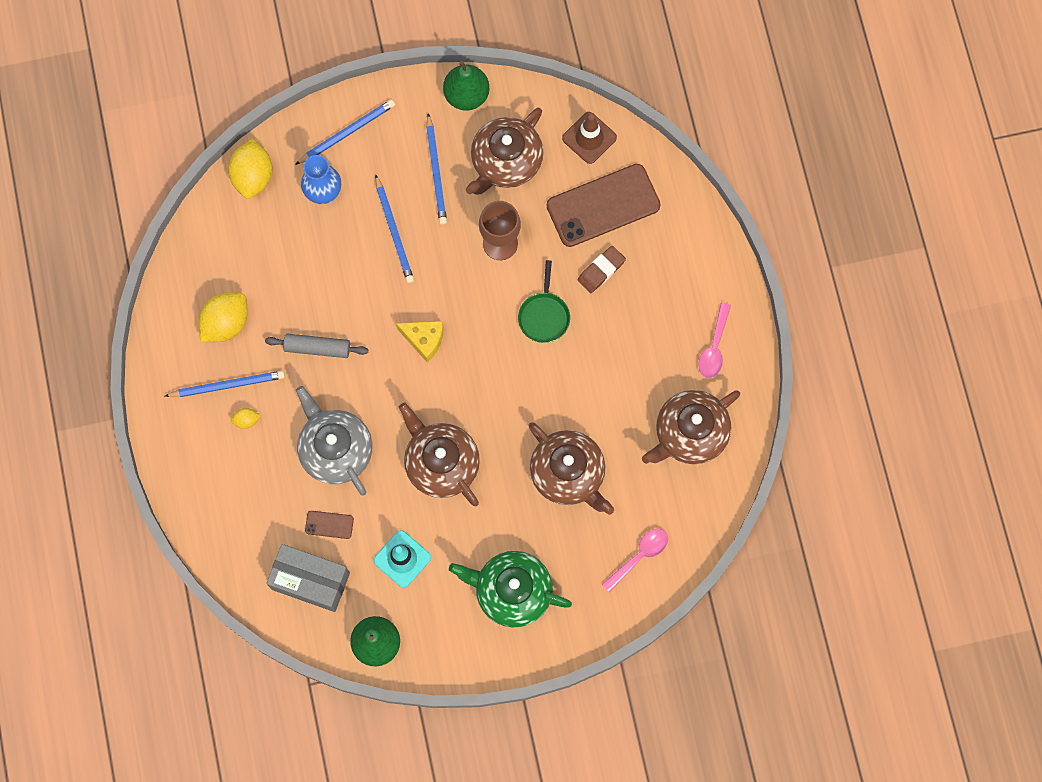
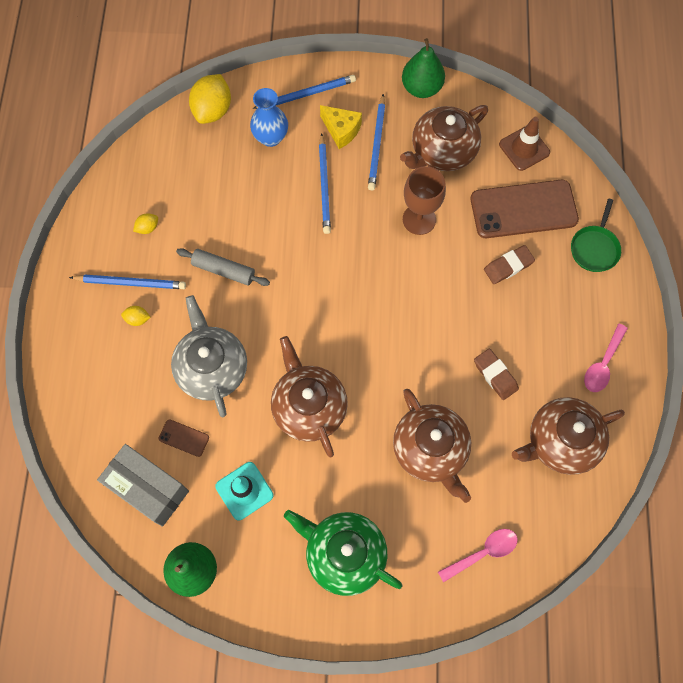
camera: 15 degrees right, 5 degrees down
(226, 323) = (148, 228): yellow lemon -> yellow lemon, size x0.46
(424, 340) = (325, 288): yellow cheese -> yellow cheese (341, 130)
(544, 316) = (444, 294): green pan -> green pan (594, 248)
(613, 385) = (495, 375): none -> brown eraser

